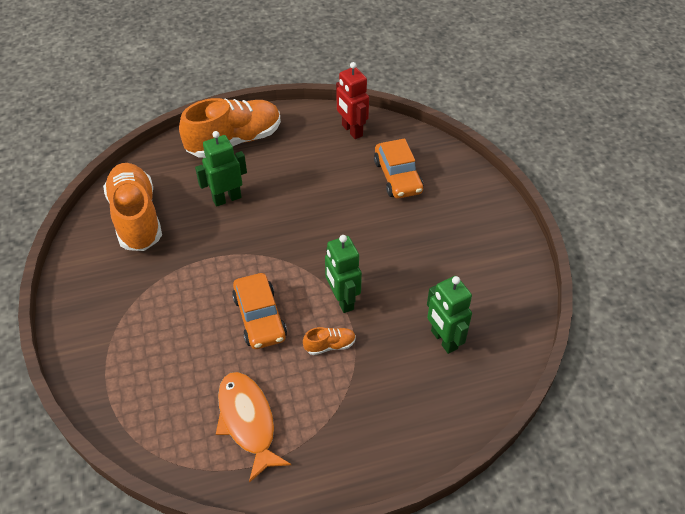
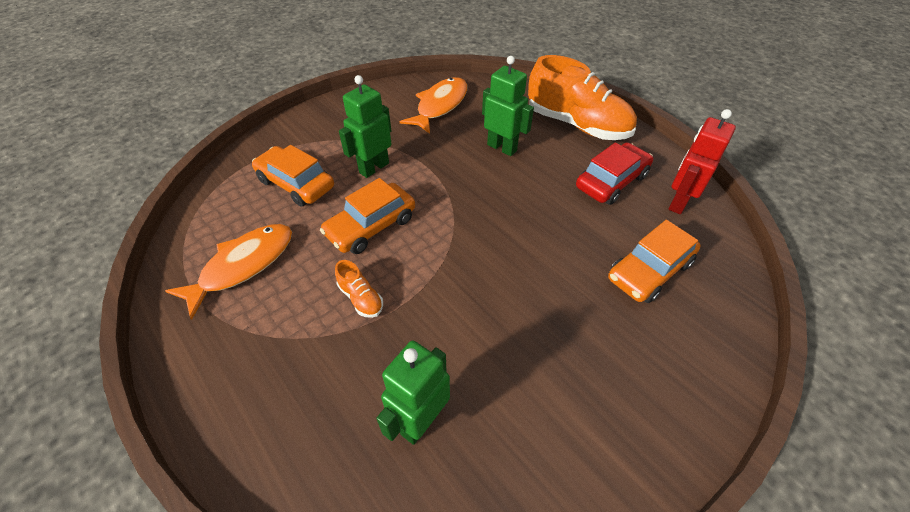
camera: 65 degrees right, 0 degrees up
(136, 218) = (440, 106): orange shoe -> orange fish
(168, 360) = (296, 184): none -> orange car
(309, 153) = (611, 181): none -> red car
(342, 300) = (428, 286): green robot -> green robot (374, 168)

